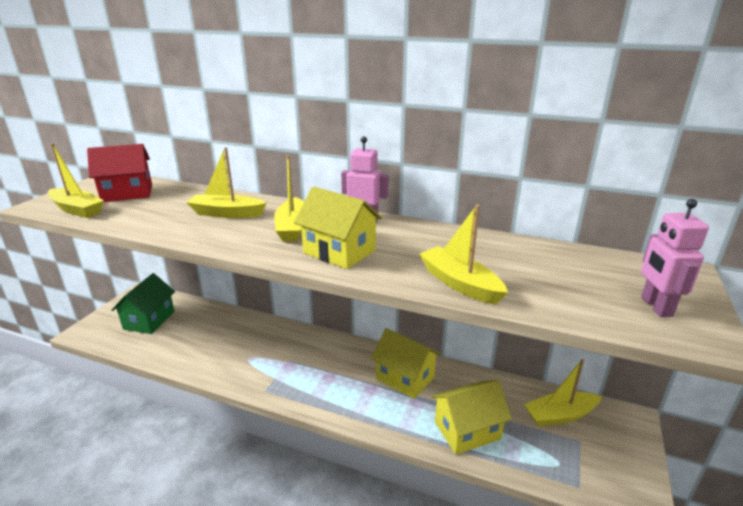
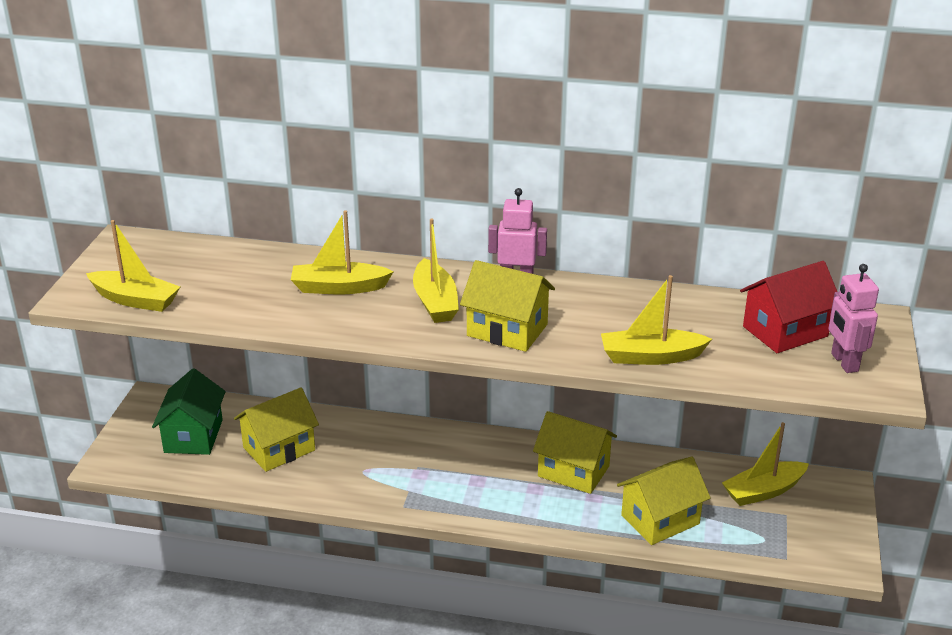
camera: 10 degrees left, 5 degrees up
(127, 193) = (178, 266): red house -> red house (785, 331)
(199, 335) = (279, 449): none -> yellow house
(459, 283) = (650, 357): yellow boat -> yellow boat turned 45 degrees counterclockwise

